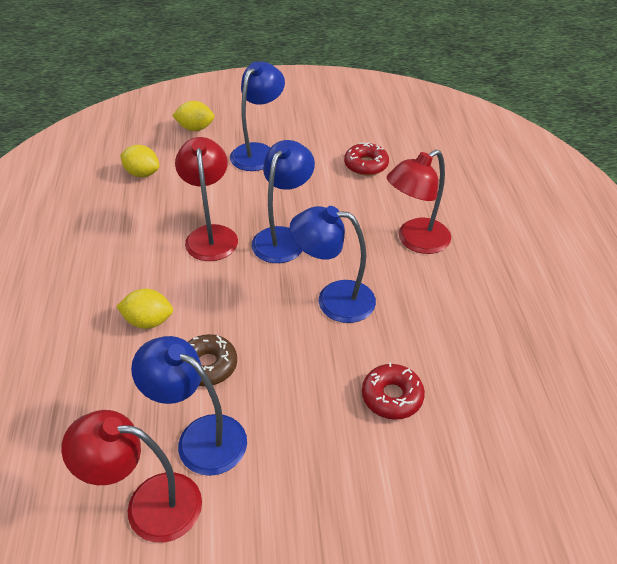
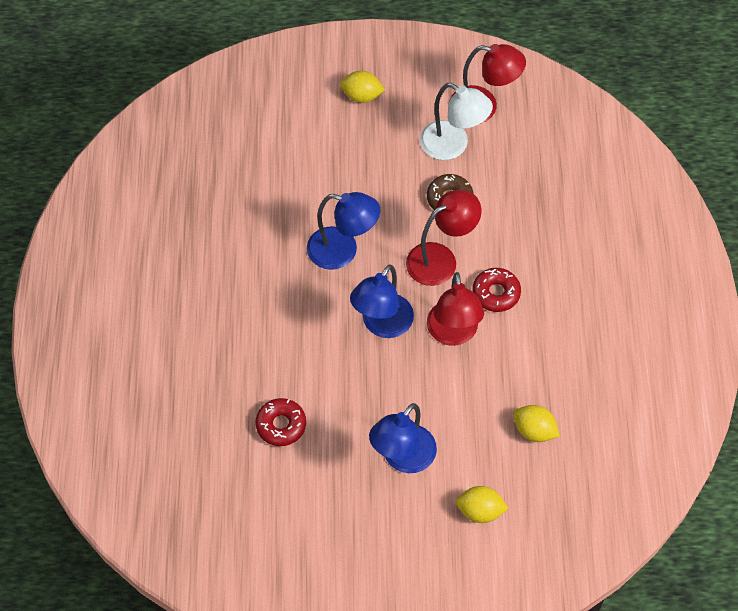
camera: 175 degrees left, 15 degrees up
(148, 321) = (501, 242): yellow lemon -> yellow lemon (362, 96)
(200, 437) = (453, 146): blue lamp -> white lamp
(392, 396) = (311, 164): red donut -> red donut (496, 293)
(415, 241) = (254, 310): red lamp -> red lamp (440, 259)

